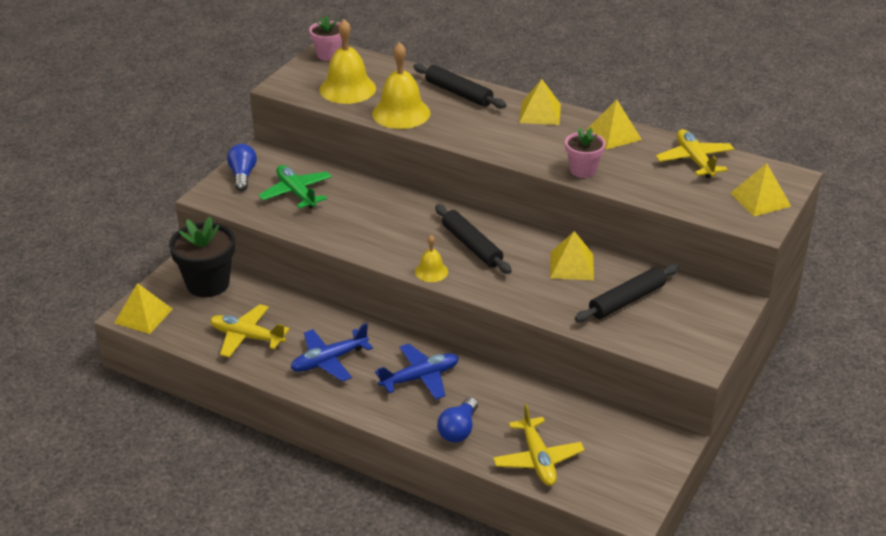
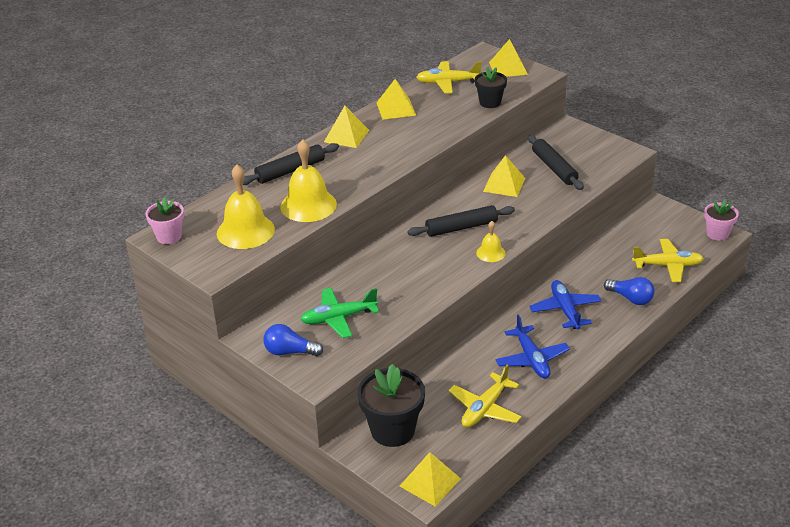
camera: 75 degrees left, 0 degrees up
(583, 170) = (442, 130): pink flower pot -> pink flower pot (717, 234)
(664, 195) = (490, 102): none -> black flower pot

